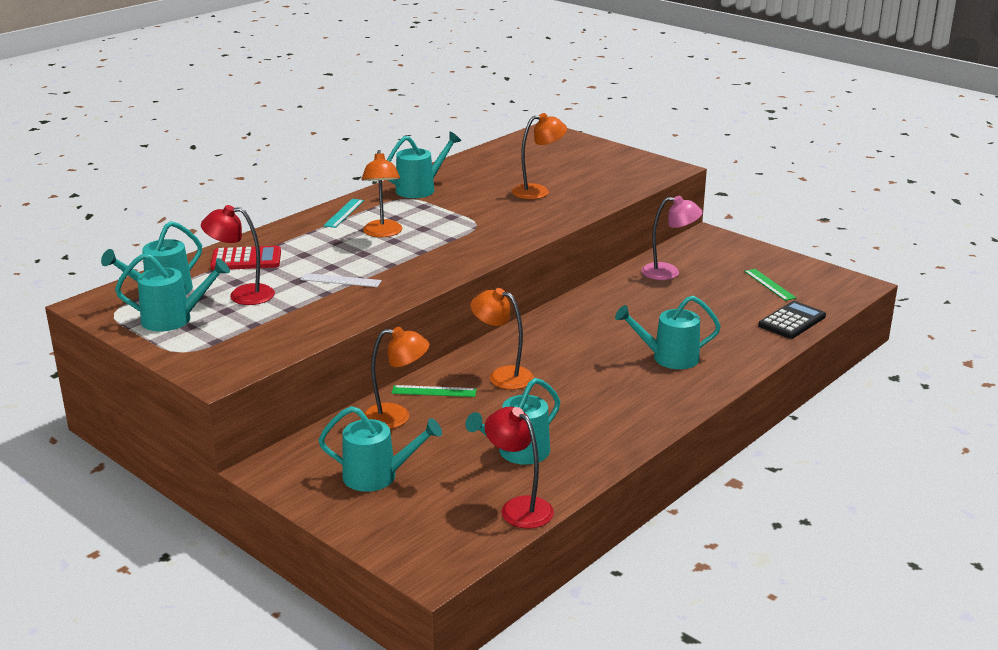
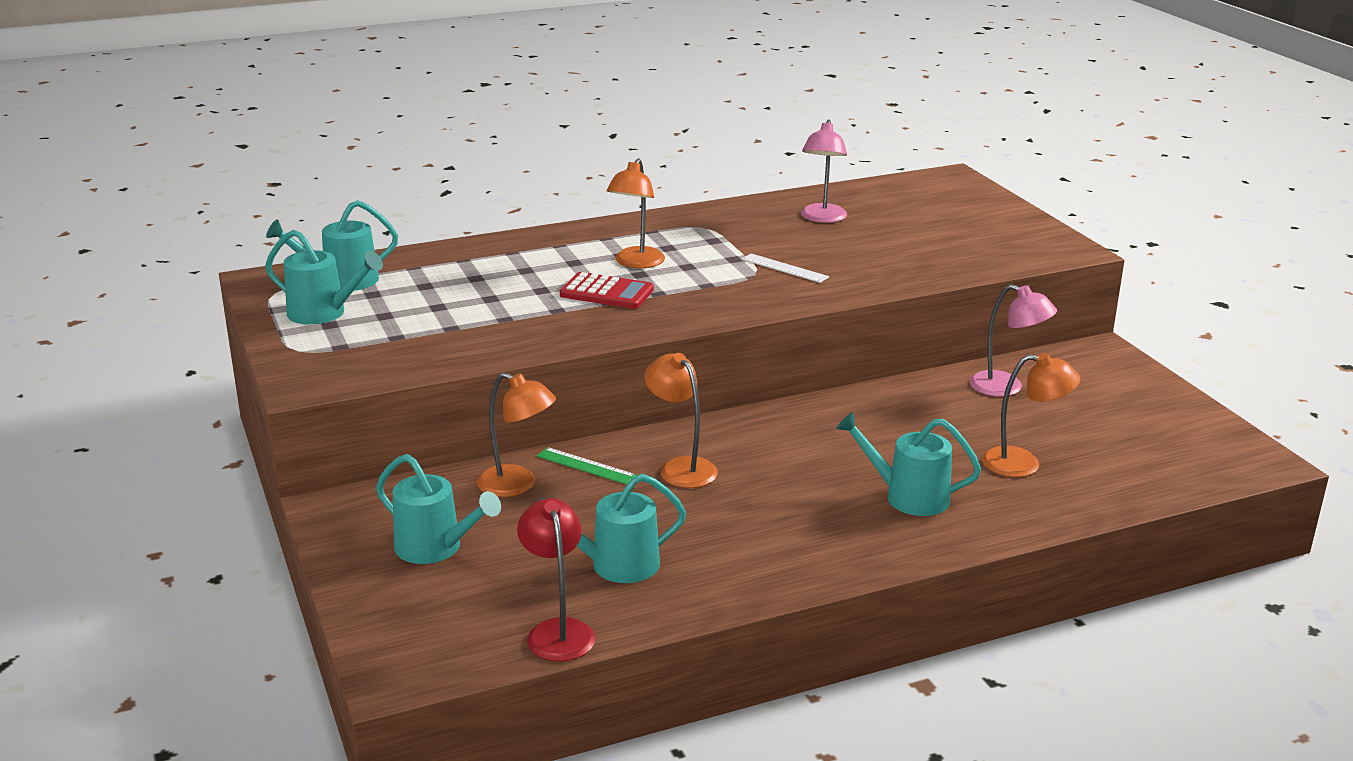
camera: 25 degrees right, 0 degrees up
(242, 295) = (417, 302): red lamp -> none
(246, 260) = (460, 263): red calculator -> red calculator (606, 292)
(341, 280) = (536, 308): white ruler -> white ruler (784, 268)
(344, 213) = (616, 231): turquoise ruler -> none
(420, 189) = (730, 219): turquoise watering can -> none
(485, 176) = (822, 218): none -> pink lamp
(538, 191) = (870, 248): orange lamp -> orange lamp (1023, 464)
(769, 284) = (1133, 433): green ruler -> none
(792, 321) = (1122, 489): black calculator -> none

